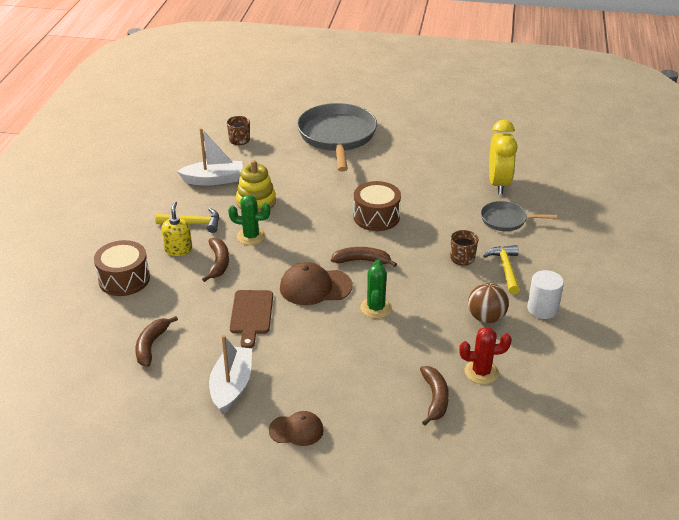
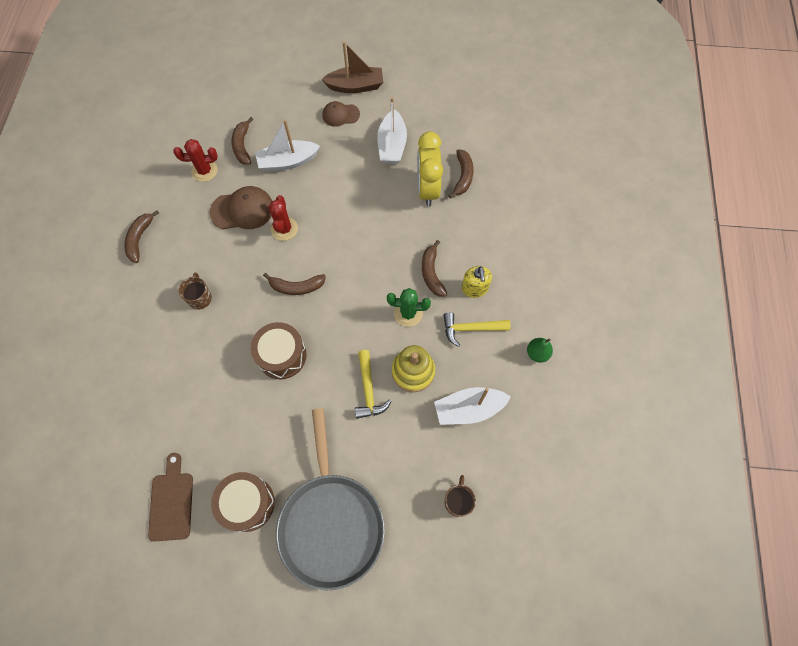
camera: 175 degrees right, 30 degrees up
(124, 279) = (511, 246): brown drum -> brown drum (247, 503)
(138, 206) = (537, 353): none -> green pear
(251, 315) = (389, 213): brown cutting board -> brown cutting board (171, 502)
(268, 471) = (355, 86): none -> brown boat
(315, 287) = (338, 249): brown cap -> brown cap (242, 210)
(373, 376) = (287, 162): none -> white boat
(376, 308) = (284, 229): green cactus -> red cactus
(486, 318) = (191, 225): brown ball -> none
(499, 184) = (138, 428): yellow clock -> yellow clock (427, 189)
(505, 269) = (161, 286): yellow hammer -> yellow hammer (368, 390)
(506, 220) = (144, 361): grey pan -> none
(542, 309) = (140, 239): white cylinder -> brown banana

